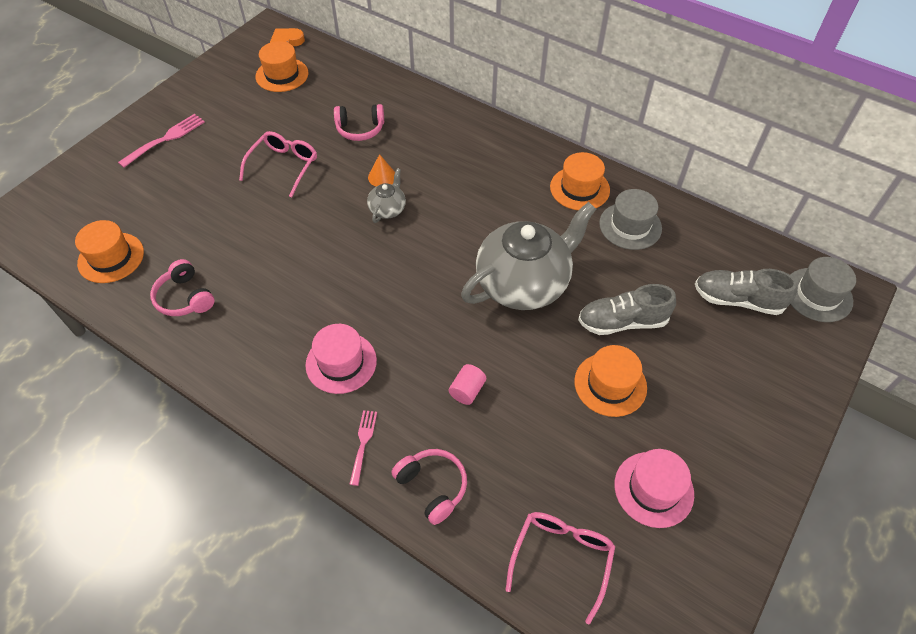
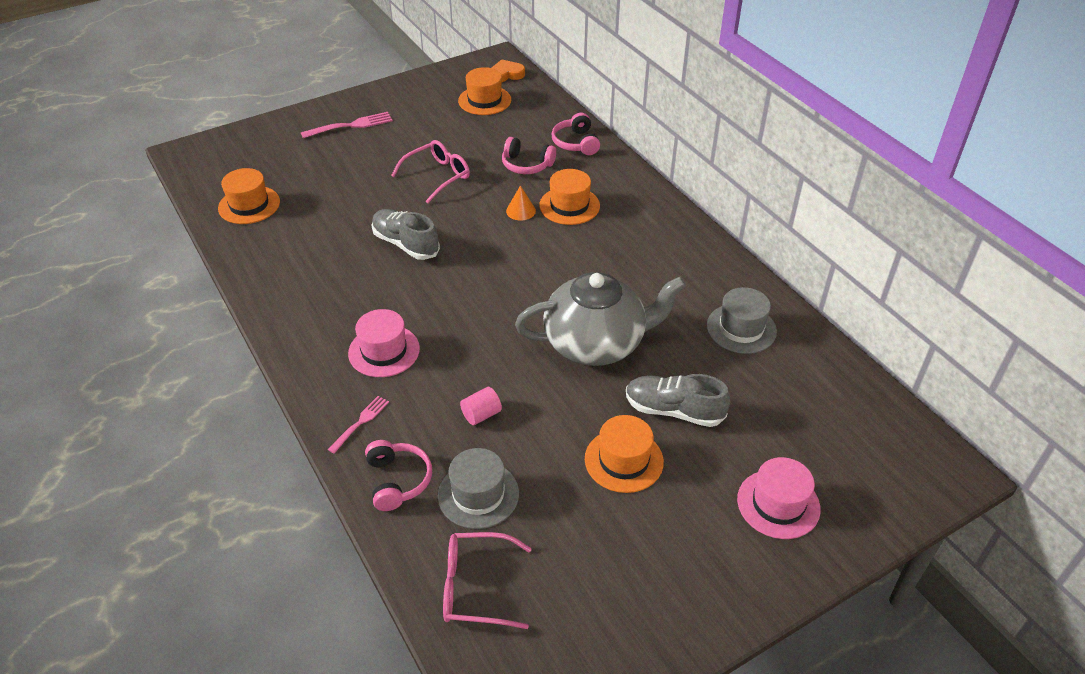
camera: 25 degrees right, 10 degrees down
(185, 297) = (287, 255): pink headphones -> pink headphones (576, 143)
(388, 209) = (508, 239): grey teapot -> none
(561, 558) = (476, 587): pink glasses -> pink glasses turned 135 degrees counterclockwise
(579, 188) = (710, 279): orange hat -> orange hat (569, 206)
(653, 489) = (605, 567): pink hat -> pink hat (778, 504)
(737, 300) = (813, 434): grey shoe -> grey shoe (406, 244)
(818, 295) = (911, 461): grey hat -> grey hat (478, 494)

